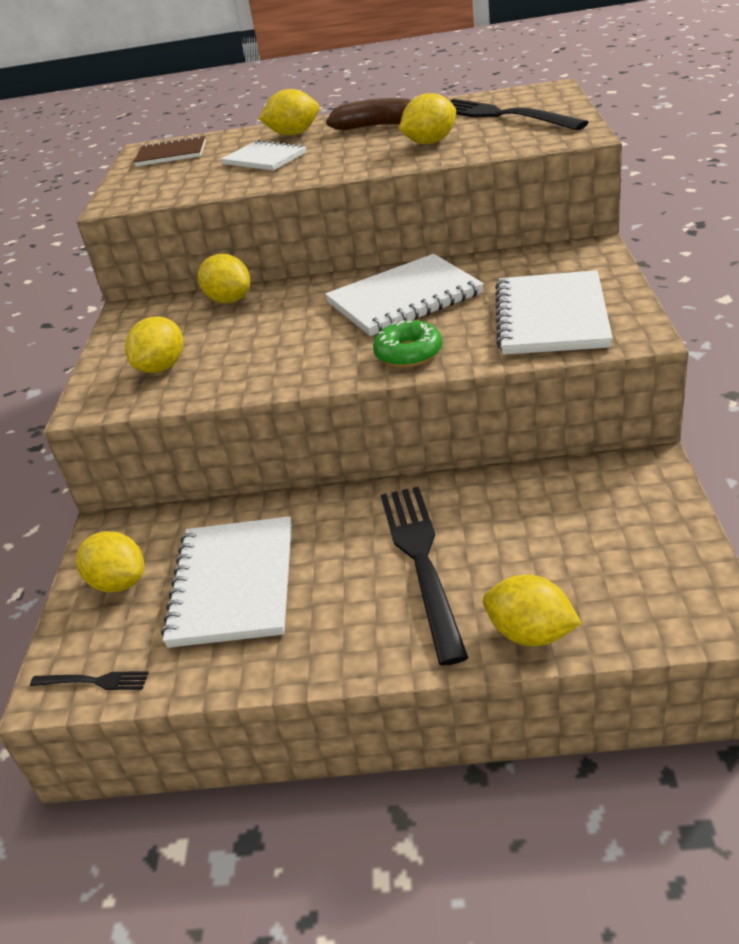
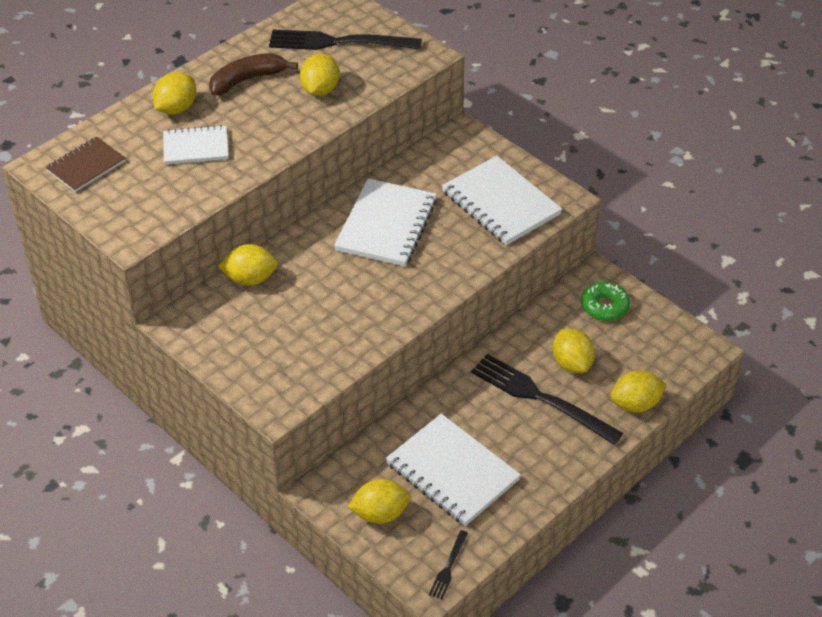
camera: 50 degrees left, 10 degrees up
(95, 681) = (448, 568): black fork -> black fork turned 150 degrees clockwise
(162, 367) = (286, 356): yellow lemon -> yellow lemon (571, 363)
(408, 353) = (446, 269): green donut -> green donut (604, 306)

